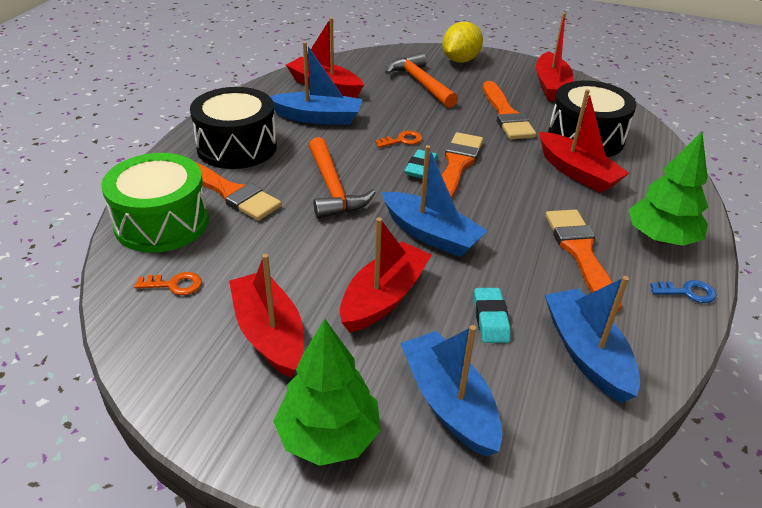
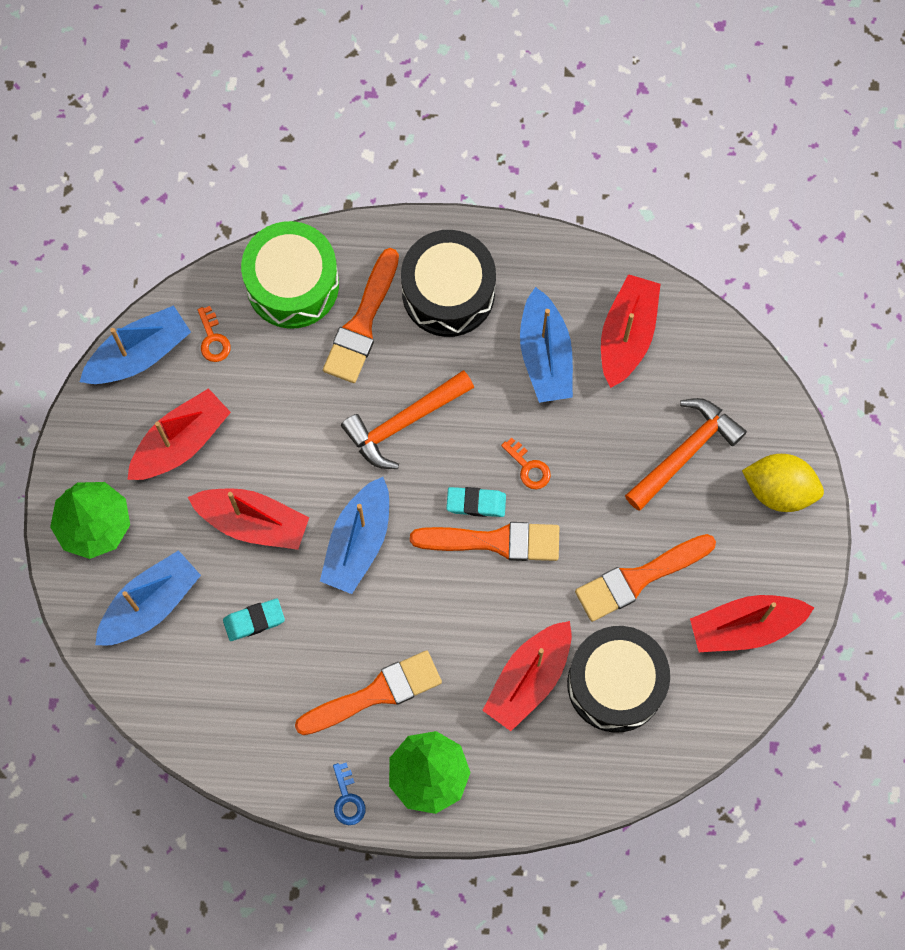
camera: 75 degrees right, 35 degrees up
(586, 353) = (236, 708): blue boat -> blue boat (139, 354)

